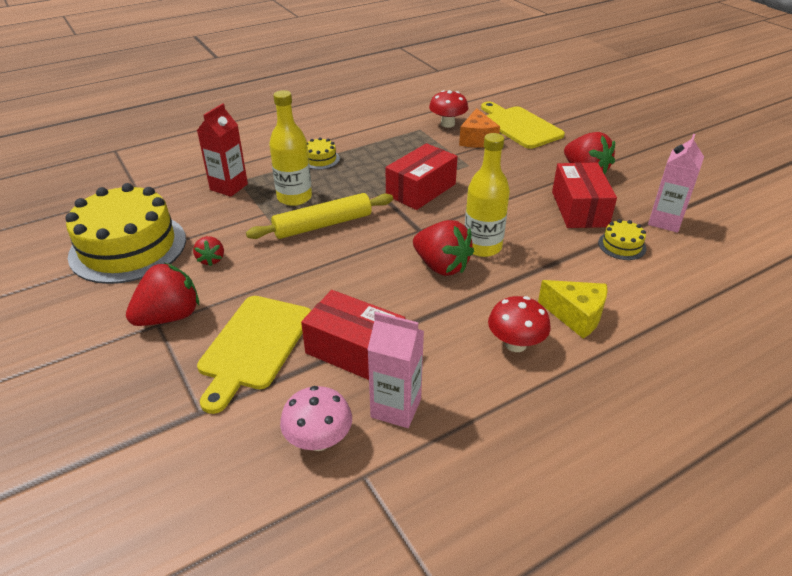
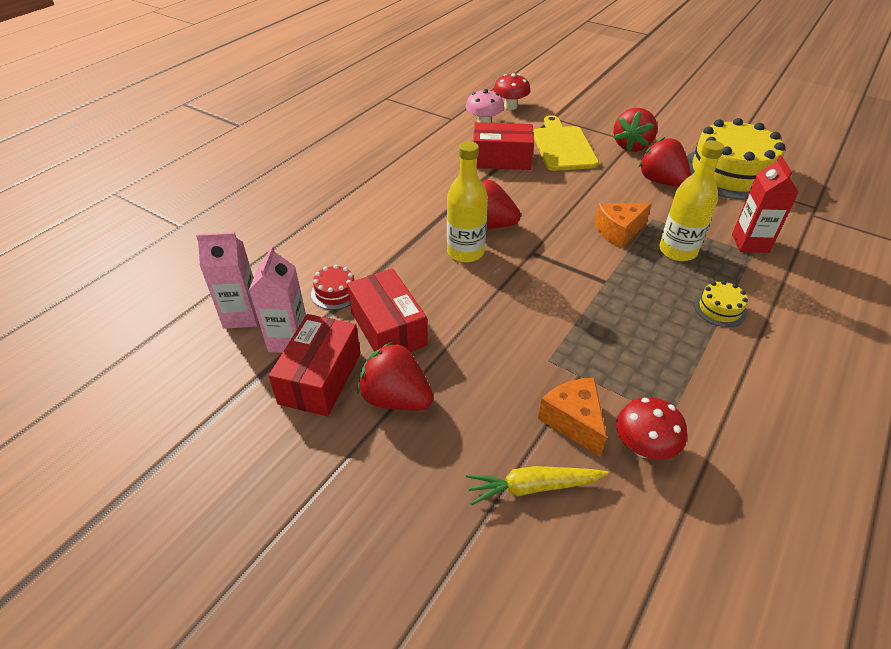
camera: 155 degrees right, 5 degrees up
(211, 259) = (661, 181): red strawberry -> red strawberry, size x1.84
(323, 225) = (618, 232): yellow rolling pin -> orange cheese
(396, 408) = (455, 143): pink carton -> pink carton (242, 316)
(421, 190) = (571, 300): red box -> red box (320, 378)
(515, 344) = (402, 188): red mushroom -> red mushroom (510, 106)
(519, 126) = (533, 487): yellow cutting board -> yellow carrot
(576, 316) = (365, 217): yellow cheese -> none
(622, 245) = (335, 292): yellow cake -> red cake

